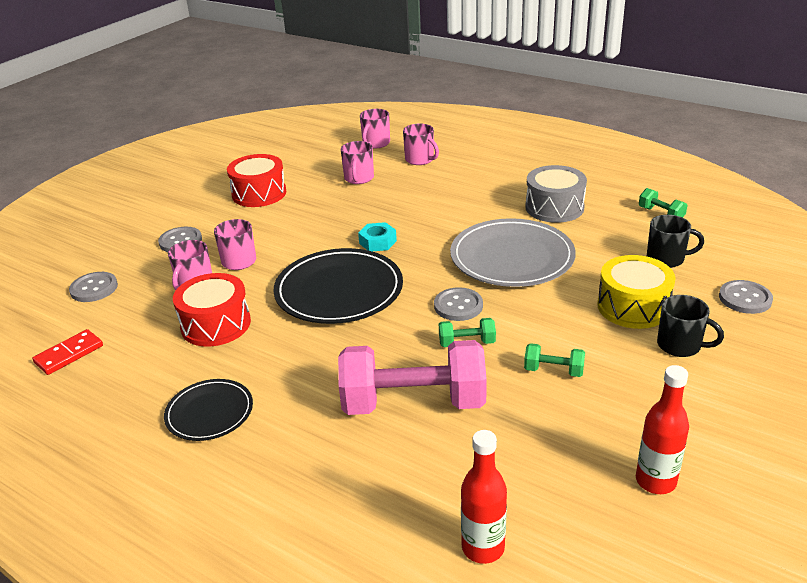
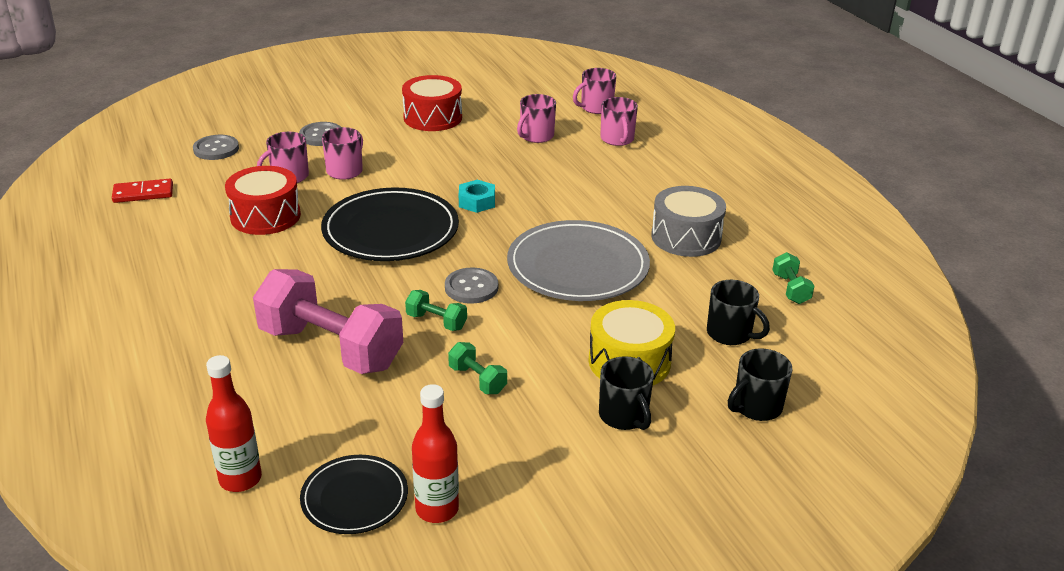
camera: 30 degrees right, 0 degrees up
(209, 413) = (181, 282): black plate -> black plate (354, 498)
(745, 298) = (756, 407): grey button -> black mug

